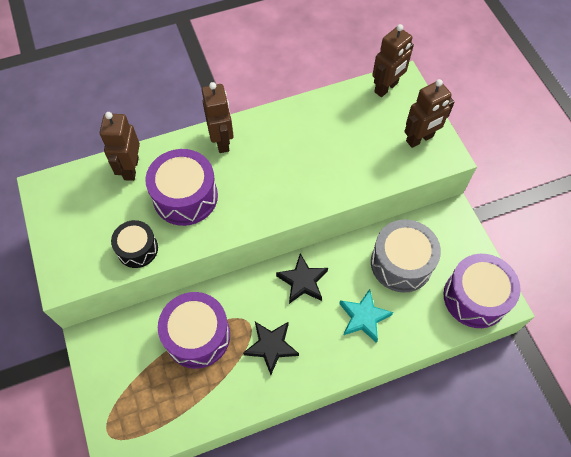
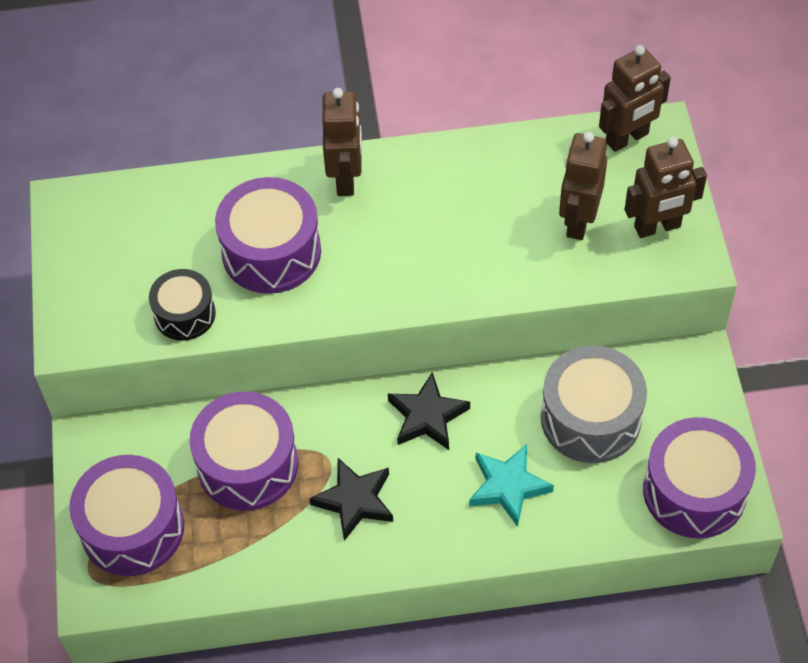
camera: 15 degrees right, 5 degrees down
(131, 168) = (199, 196): brown robot -> brown robot (578, 221)
(131, 395) = (132, 528): none -> purple drum

